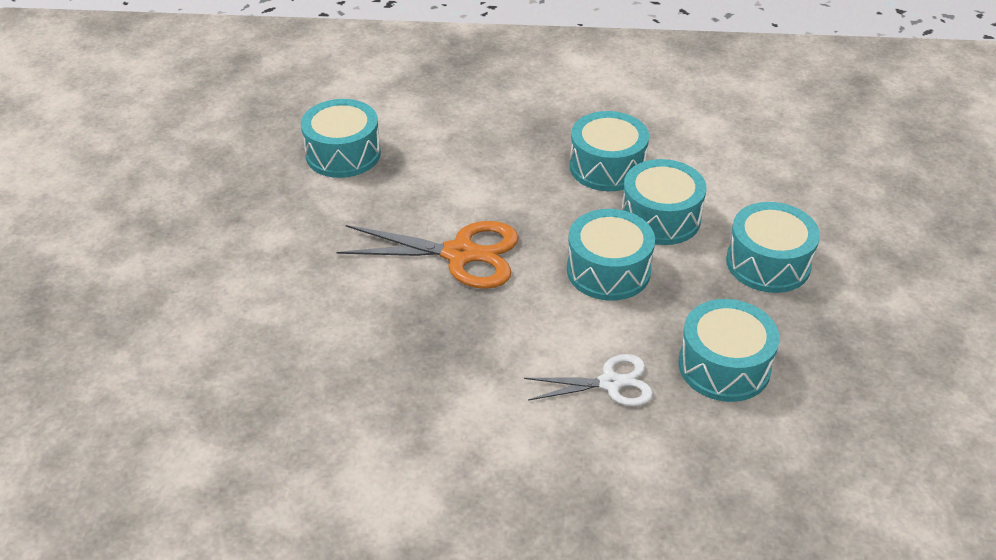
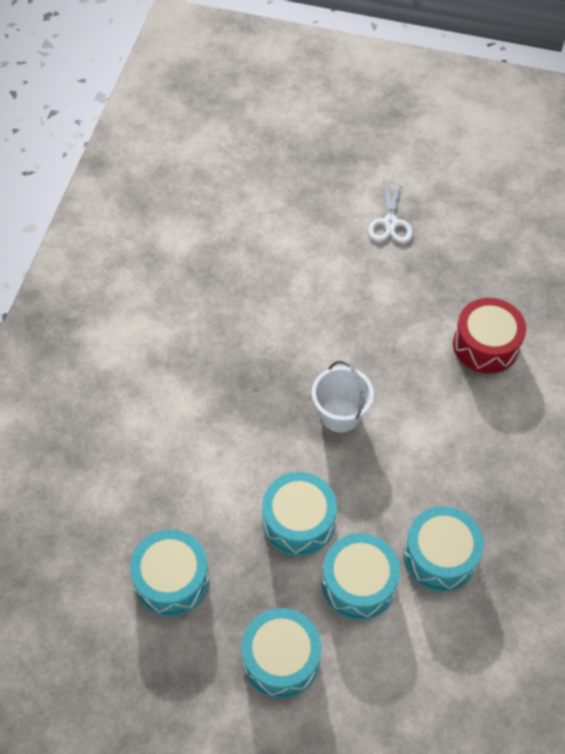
camera: 100 degrees right, 15 degrees up
(343, 154) = (485, 345): turquoise drum -> red drum
(460, 254) = (340, 414): orange scissors -> white bucket
(610, 383) = (176, 492): white scissors -> white scissors (390, 223)

